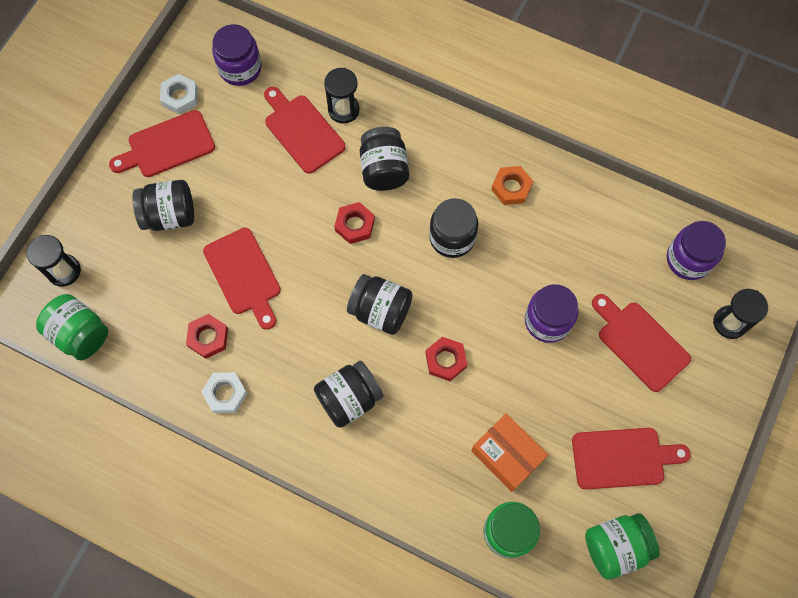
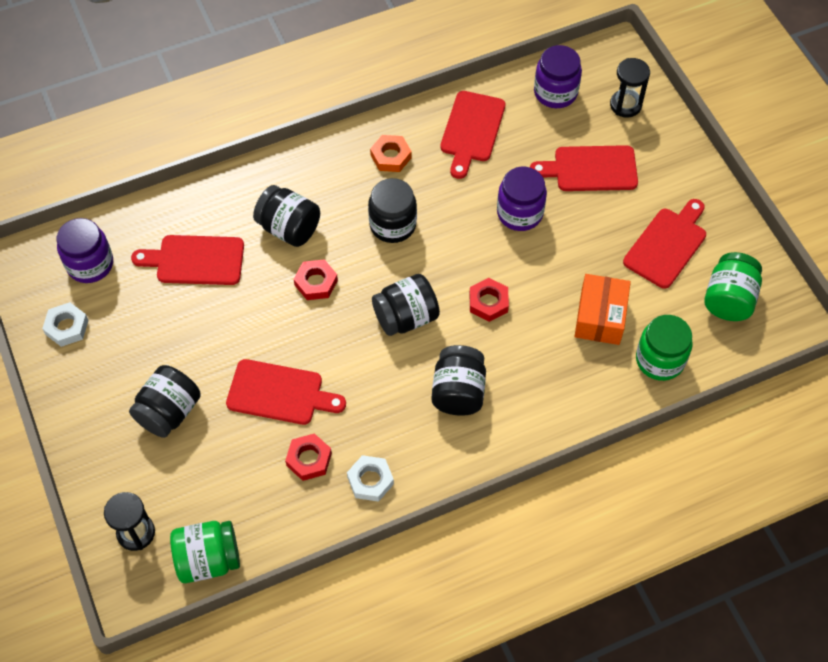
camera: 50 degrees left, 10 degrees down
(167, 146) = (102, 369): red cutting board -> red cutting board (471, 130)
(343, 110) = (208, 218): black hourglass -> none
(507, 455) = (600, 317): orange box -> orange box turned 75 degrees counterclockwise

